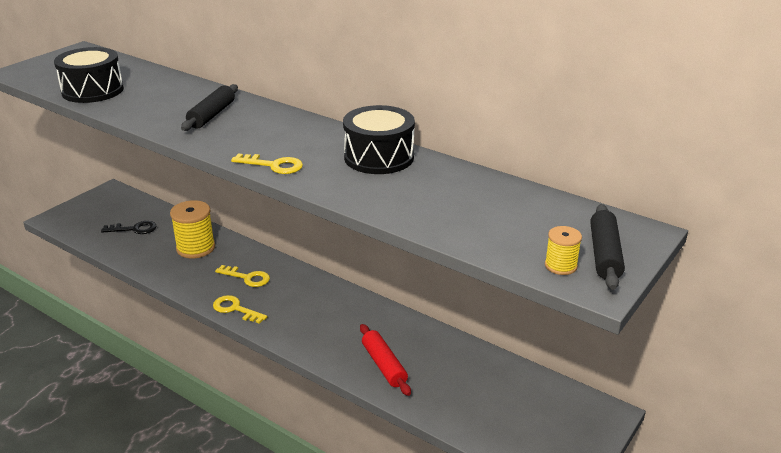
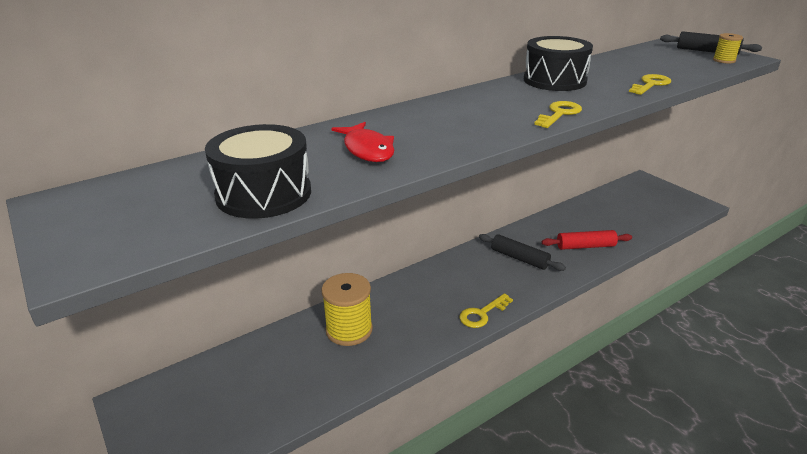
camera: 70 degrees left, 0 degrees up
(134, 229) = (266, 381): black key -> none
(167, 105) = (367, 150): none -> red fish
(212, 115) = (417, 130): black rolling pin -> black rolling pin (519, 258)
(247, 277) = (429, 299): yellow key -> yellow key (650, 84)

